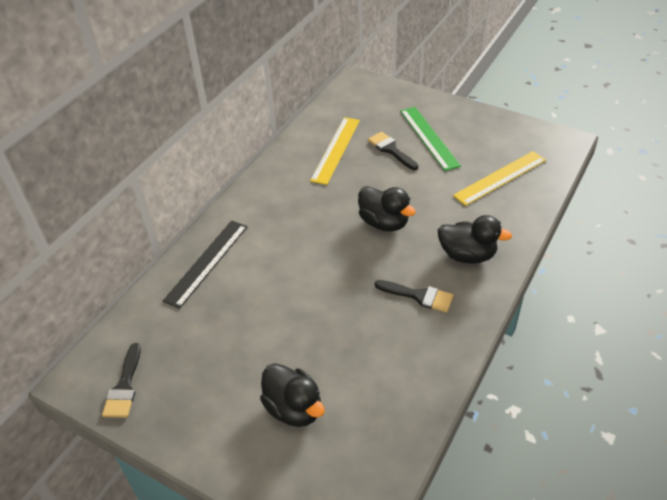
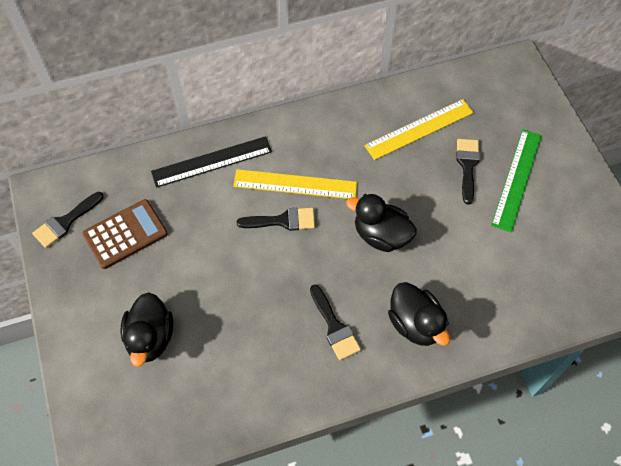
camera: 40 degrees right, 15 degrees up
(189, 356) = (125, 234): none -> brown calculator
(305, 261) = (282, 221): none -> black brush
(384, 223) = (381, 235): black duck -> black duck turned 120 degrees clockwise
(500, 178) = (534, 273): yellow ruler -> yellow ruler (295, 184)

